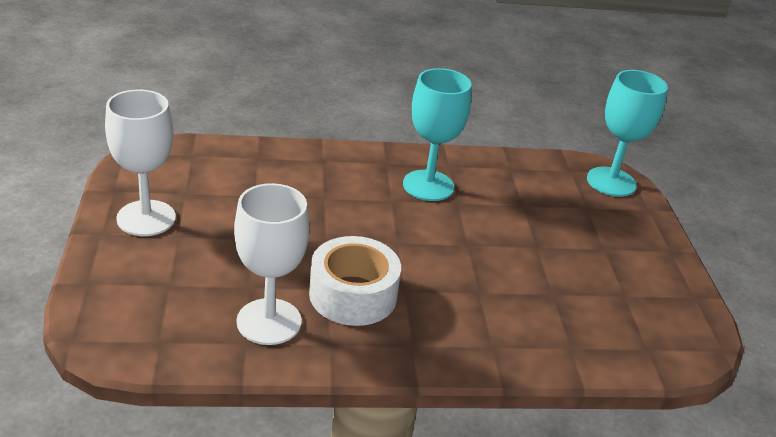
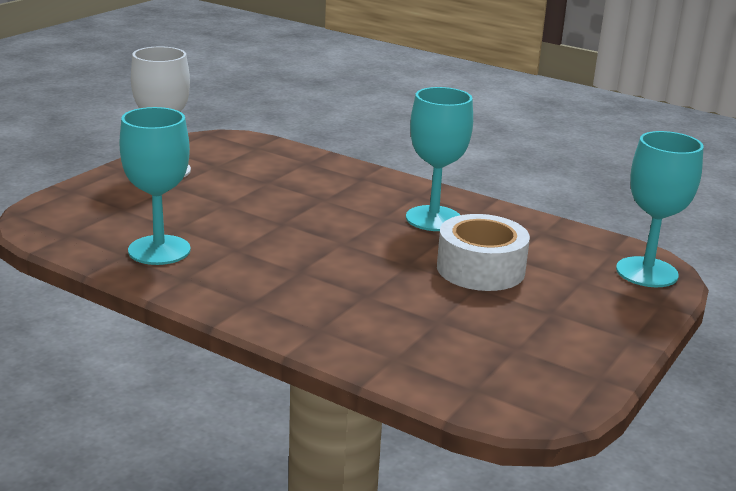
camera: 40 degrees right, 10 degrees down
(269, 321) = (159, 250): white goblet -> turquoise goblet
(353, 295) = (250, 258): white tape -> white tape (480, 269)

